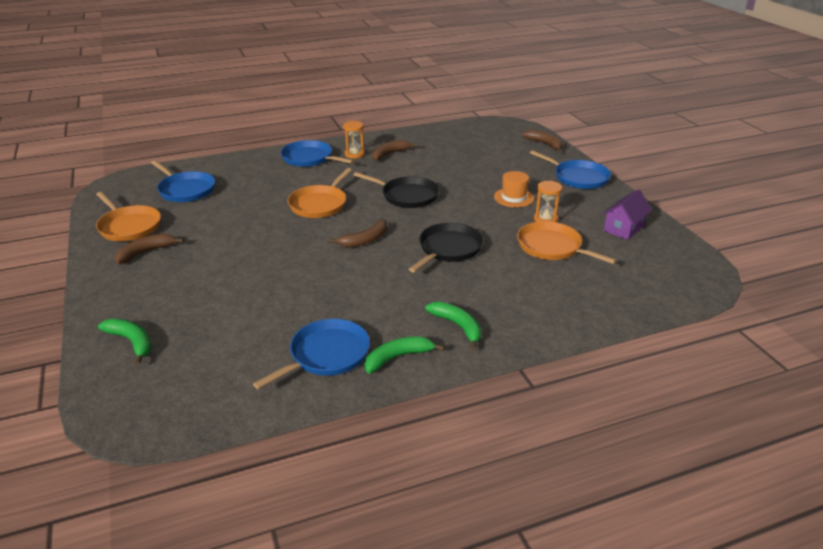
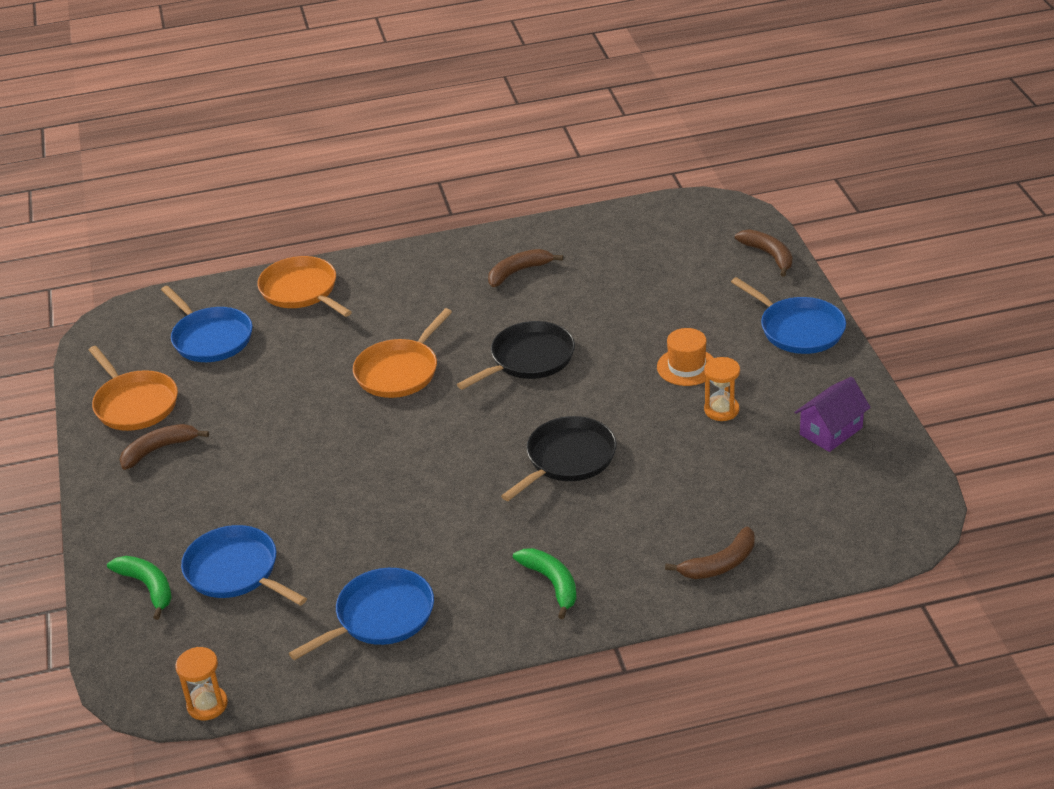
camera: 10 degrees right, 5 degrees up
(309, 158) = (394, 278): blue pan -> blue pan (235, 571)
(354, 154) = (464, 271): orange hourglass -> orange hourglass (207, 705)
(365, 240) = (454, 439): brown banana -> brown banana (720, 564)
(397, 357) = (467, 624): green banana -> none
(407, 196) = (529, 359): black pan -> black pan turned 75 degrees counterclockwise
(552, 247) = (714, 461): orange pan -> orange pan (301, 291)

